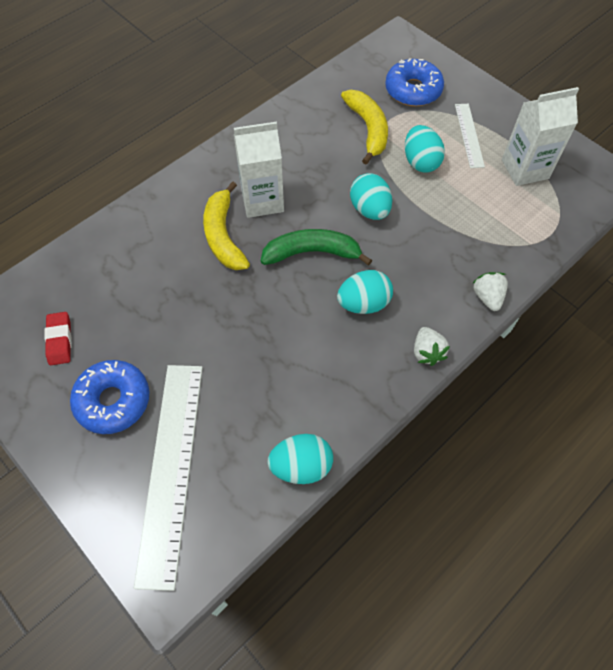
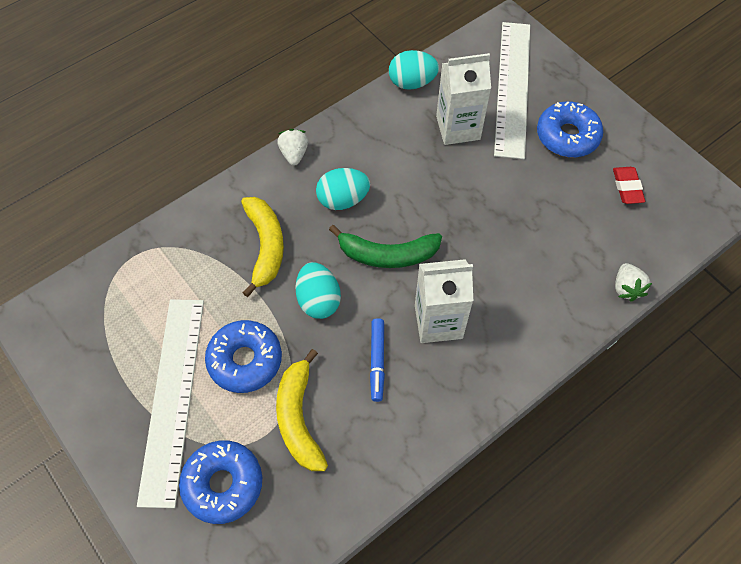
camera: 175 degrees left, 0 degrees up
(223, 236) = (481, 281): yellow banana -> yellow banana (265, 246)
(312, 168) = (377, 361): none -> blue marker
(420, 162) = (245, 360): turquoise egg -> blue donut
(469, 135) = (172, 397): white ruler -> white ruler, size x1.96
(487, 297) = (223, 197): white strawberry -> white strawberry (626, 288)
(525, 169) = (125, 340): white carton -> white carton (458, 128)

